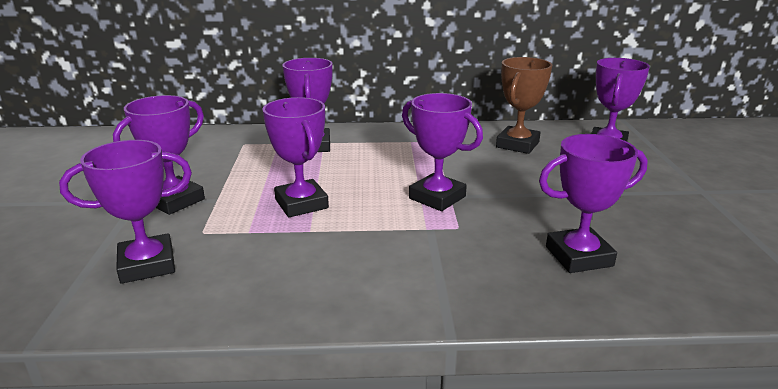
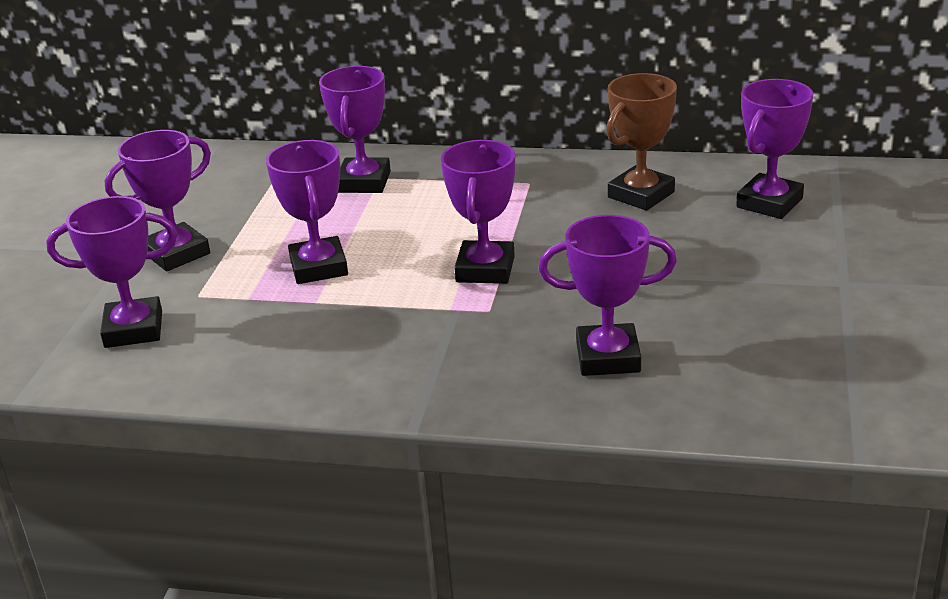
camera: 15 degrees right, 5 degrees up
(437, 197) = (485, 269): purple trophy -> purple trophy turned 45 degrees clockwise

